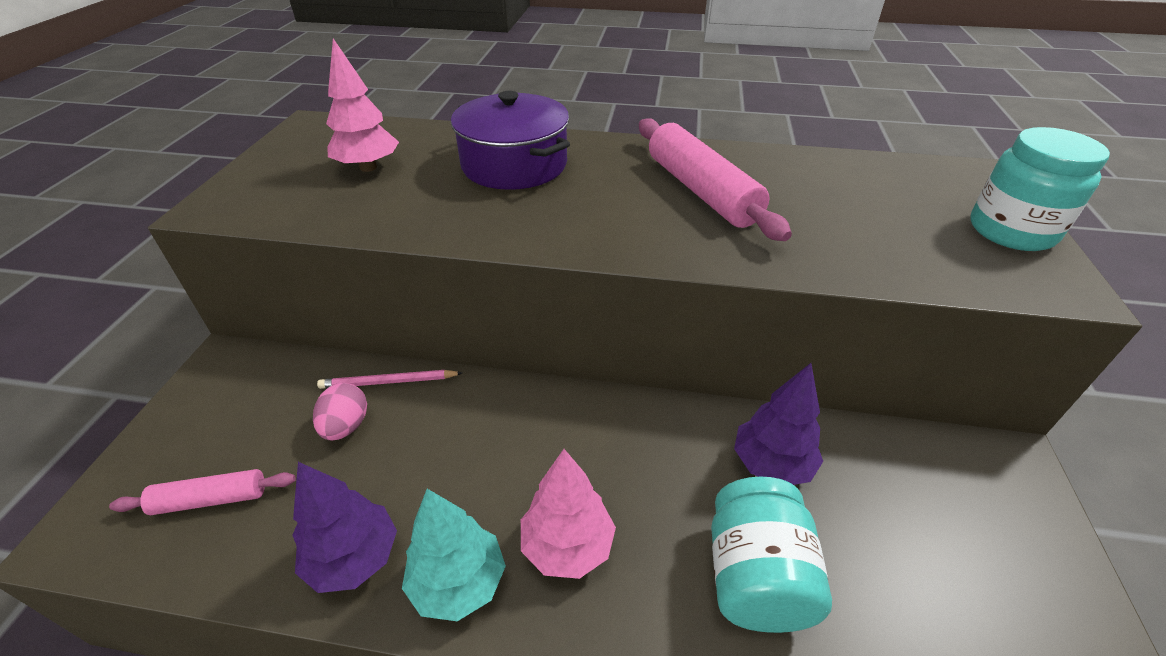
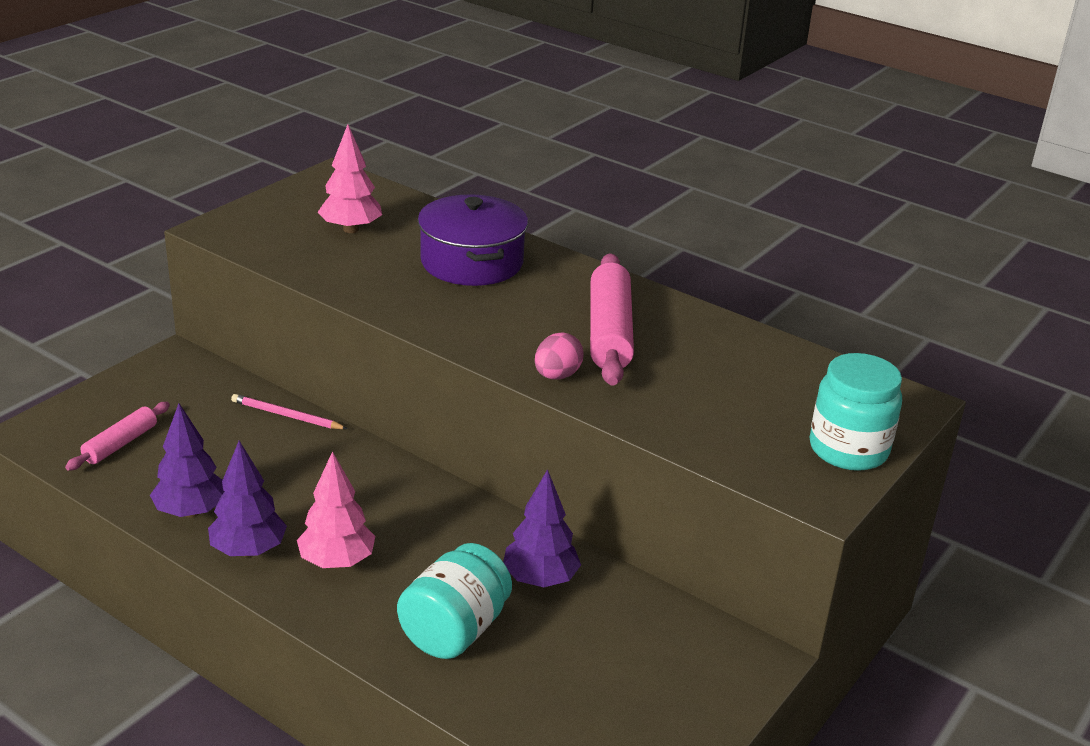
camera: 25 degrees right, 10 degrees down
(211, 499) = (120, 444): pink rolling pin -> pink rolling pin turned 75 degrees counterclockwise
(346, 426) = (235, 434): pink egg -> pink egg (557, 376)
(458, 582) = (248, 550): turquoise tree -> purple tree

